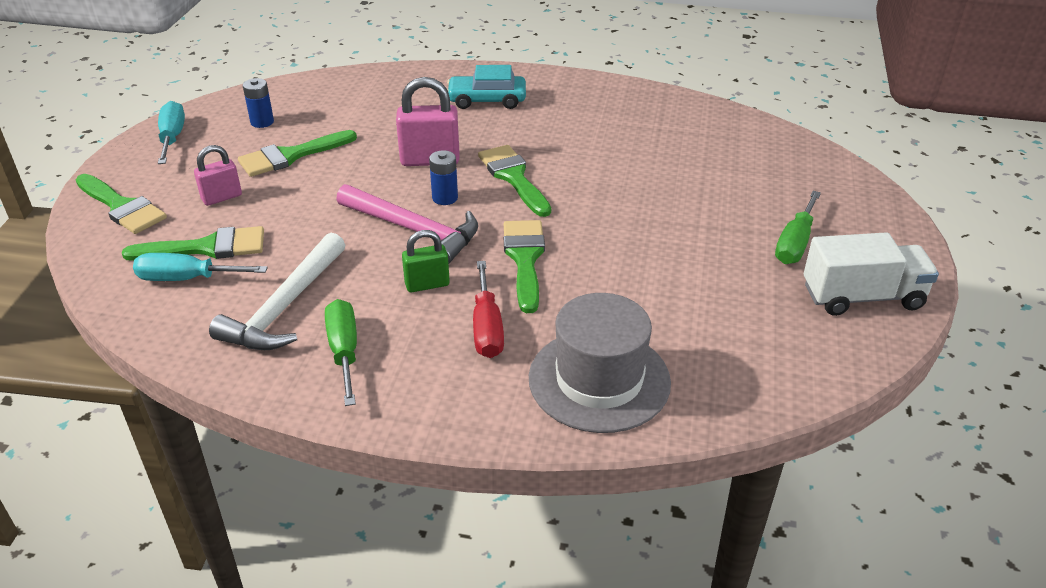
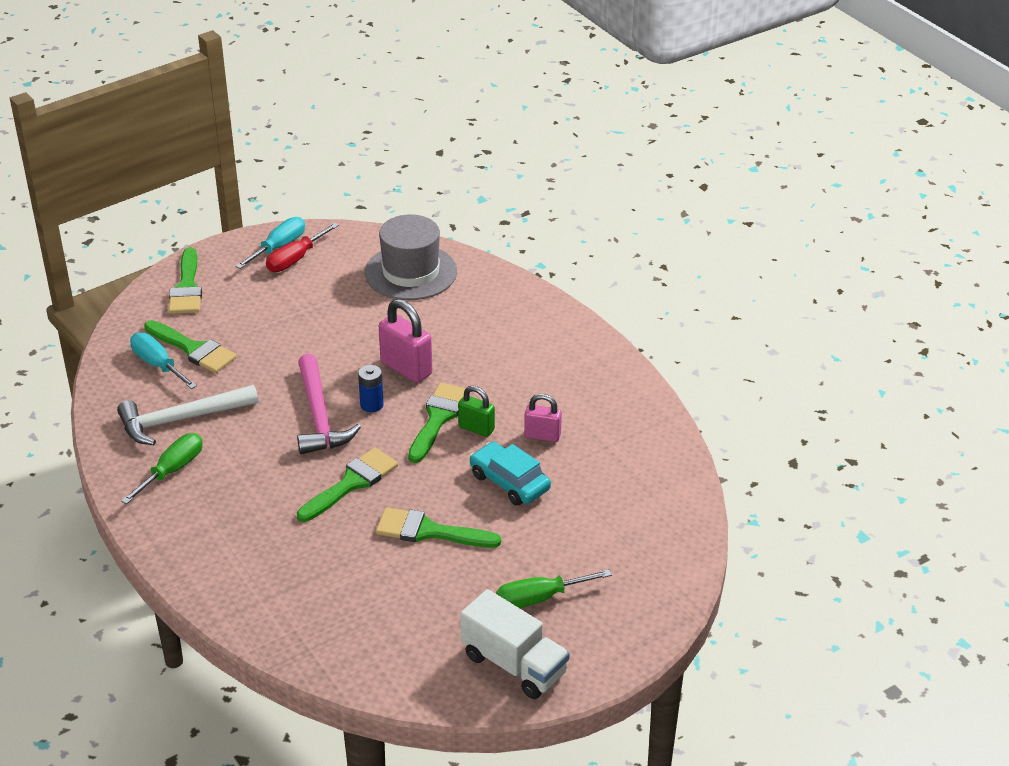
camera: 45 degrees right, 0 degrees up
(222, 197) = (247, 316): pink padlock -> pink padlock (542, 436)
(262, 122) = (347, 267): blue battery -> none
(290, 156) = (327, 308): green brush -> green brush (428, 531)
(427, 284) = (272, 460): green padlock -> green padlock (476, 428)
(487, 100) = (521, 340): turquoise car -> turquoise car (509, 482)
(487, 328) = (262, 512): red screwdriver -> red screwdriver (295, 259)
(599, 380) = (271, 589): grey hat -> grey hat (411, 272)

